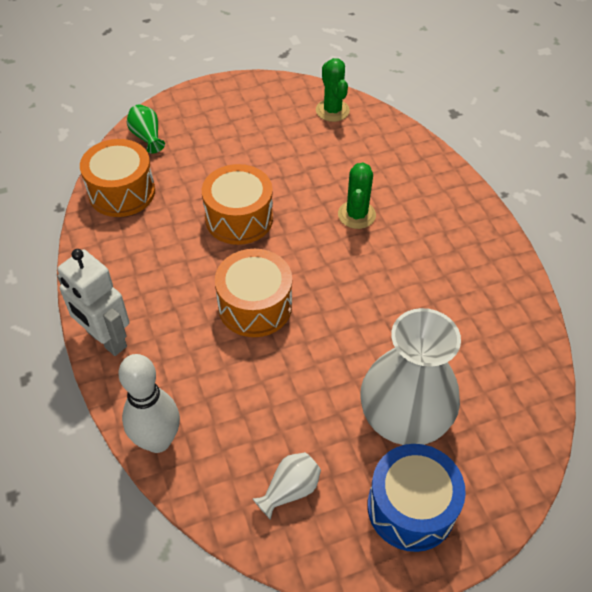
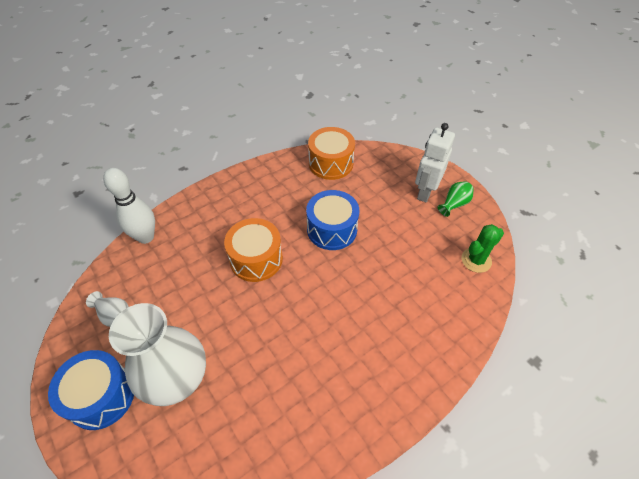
camera: 75 degrees right, 0 degrees up
(106, 339) = (213, 192): white robot -> white robot (425, 192)
(147, 137) = (385, 160): green vase -> green vase (454, 204)
(239, 218) = (332, 229): orange drum -> blue drum
(356, 215) = (365, 303): green cactus -> none

